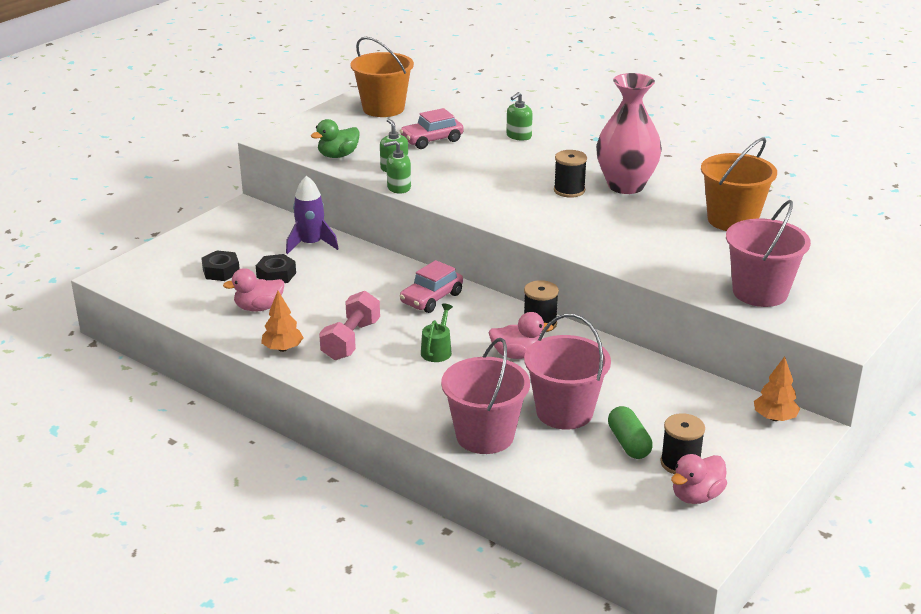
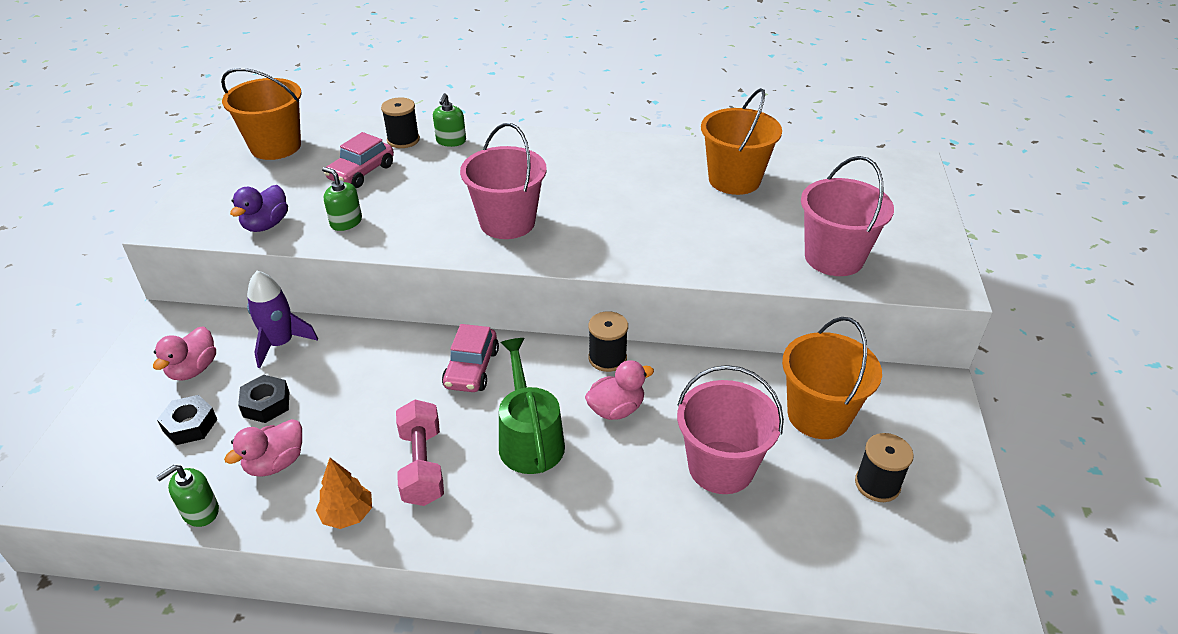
camera: 30 degrees left, 10 degrees up
(338, 155) = (266, 225): green duck -> purple duck
(399, 187) = (371, 247): green soap dispenser -> green soap dispenser (200, 511)
(437, 350) = (529, 439): green watering can -> green watering can, size x1.76
(485, 436) = (668, 540): pink bucket -> pink bucket (507, 222)
(569, 190) = (555, 193): black spool -> black spool (403, 140)
(626, 186) = (605, 170): pink vase -> none
(628, 443) = (812, 481): green capsule -> none
(677, 410) = (818, 415): none -> orange bucket
(696, 496) = (926, 521): pink duck -> pink duck (193, 369)
(774, 418) = (905, 386): orange tree -> none

